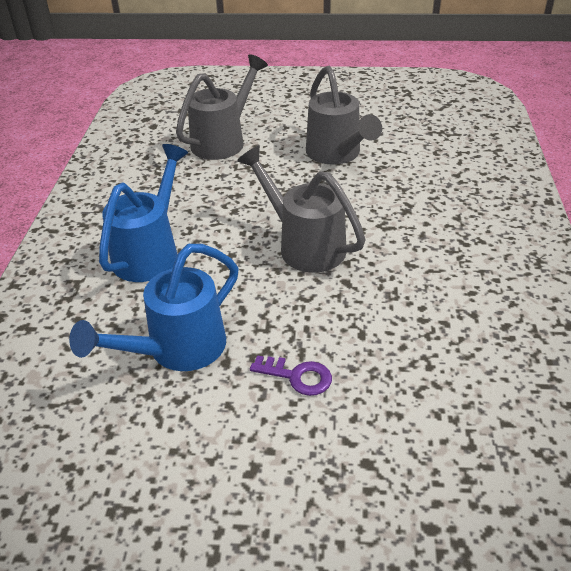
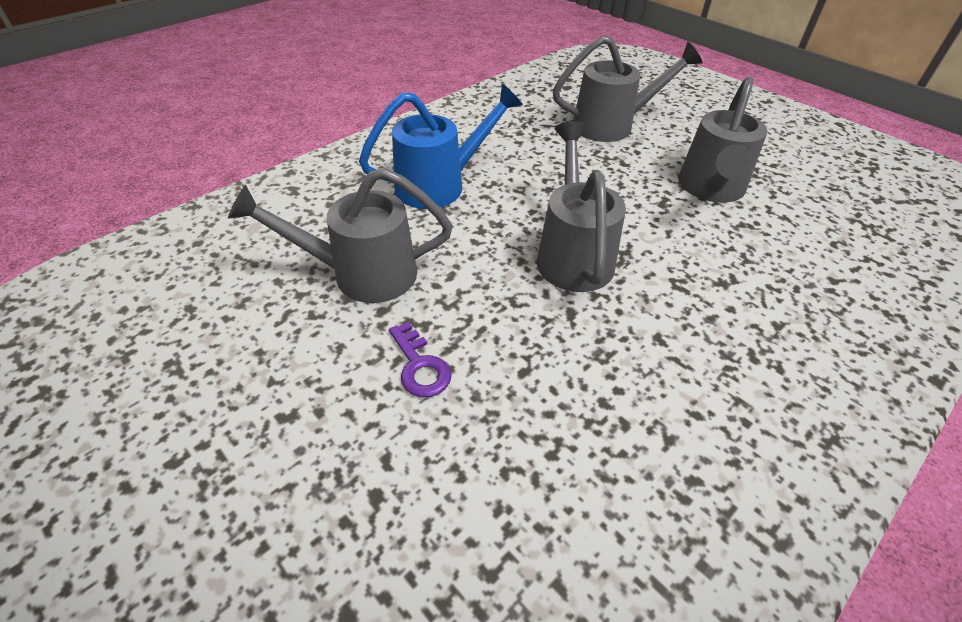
camera: 40 degrees right, 5 degrees up
(177, 350) = (361, 274): blue watering can -> grey watering can

